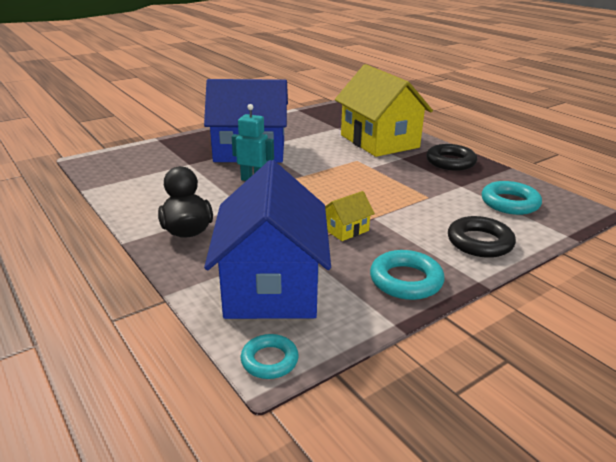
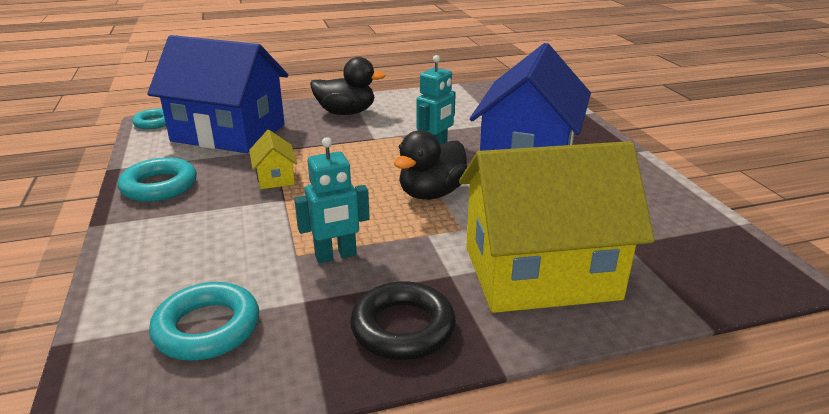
camera: 110 degrees right, 0 degrees up
(323, 172) = (431, 193): none -> black duck
(417, 186) = (336, 256): none -> turquoise robot
(479, 242) = (157, 252): black ring -> none

